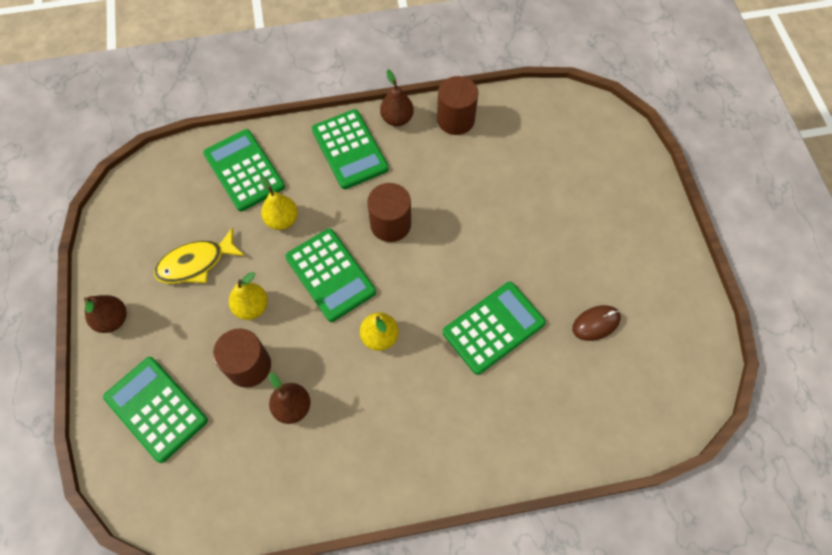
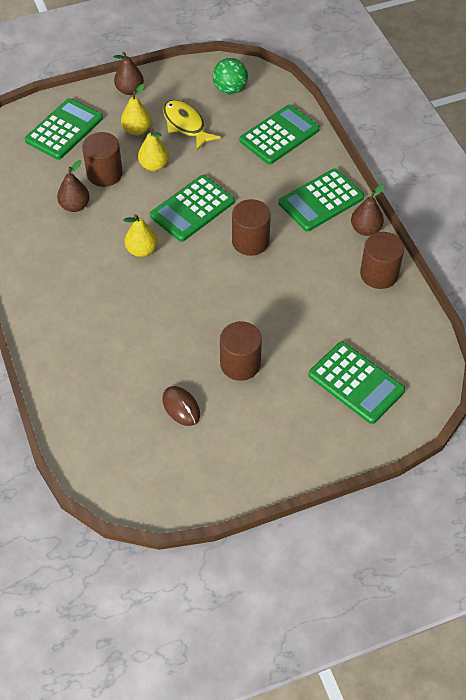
camera: 80 degrees right, 10 degrees down
(154, 207) = (230, 89): none -> green ball
(282, 220) = (237, 168): yellow pear -> yellow pear (137, 130)
(493, 328) = (163, 328): green calculator -> green calculator (356, 383)
(548, 260) = (240, 364): none -> brown cylinder

